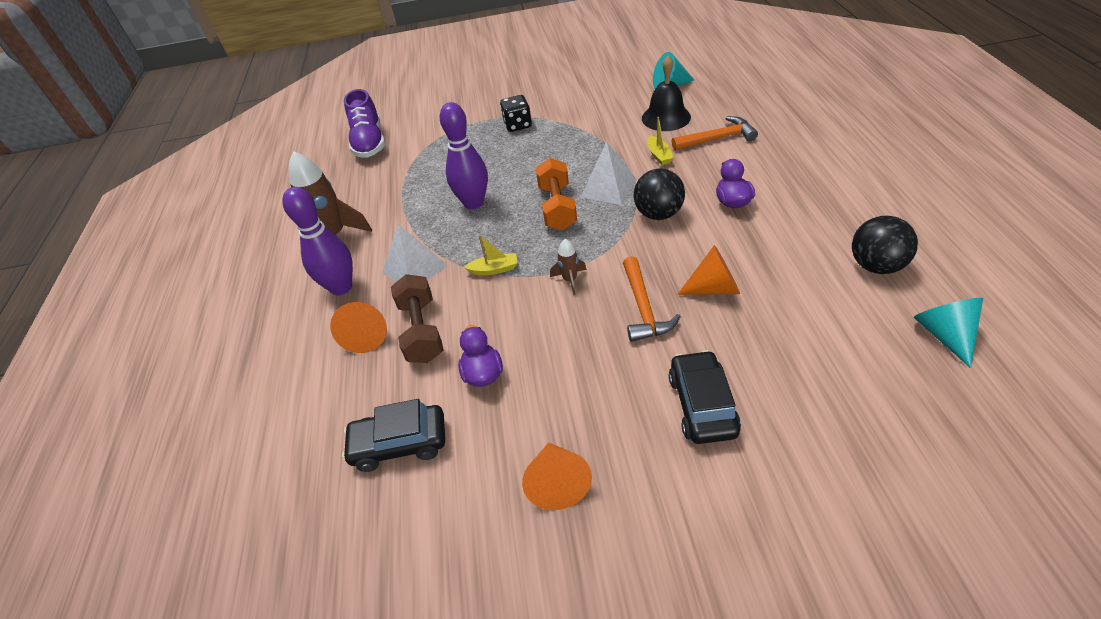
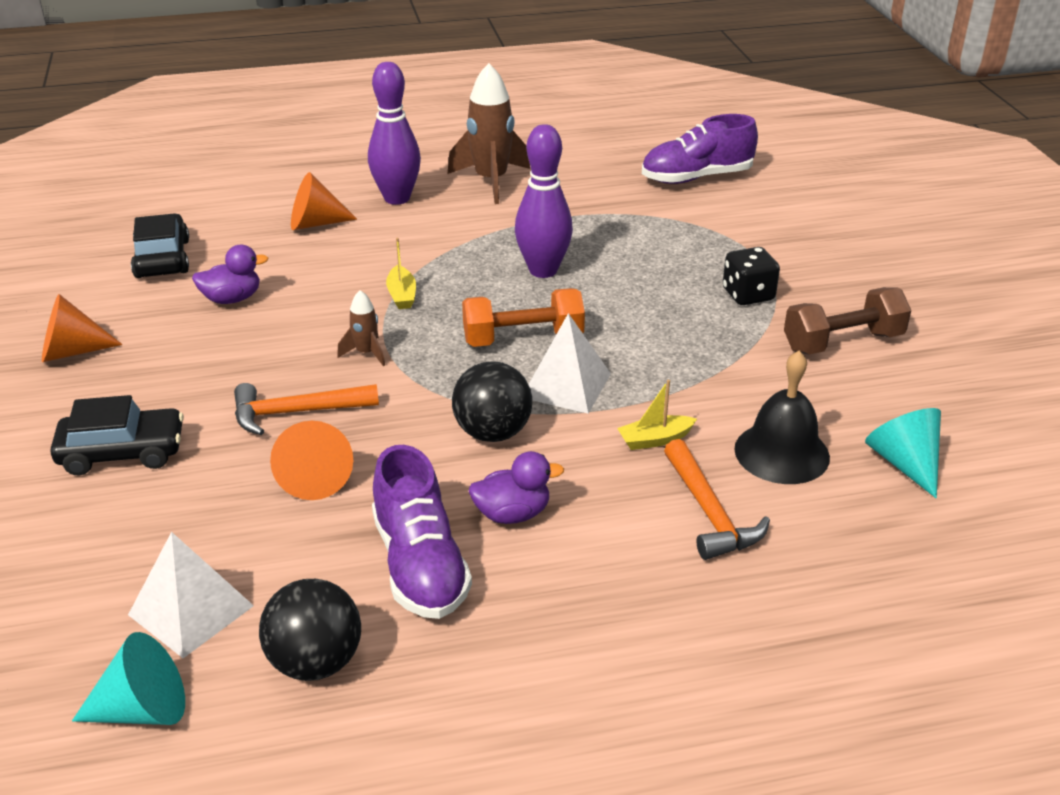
camera: 80 degrees right, 10 degrees down
(415, 268) = (418, 240): white pyramid -> white pyramid (191, 610)
(421, 331) = (310, 255): brown dumbbell -> brown dumbbell (842, 342)
(784, 233) = (420, 565): none -> purple shoe

